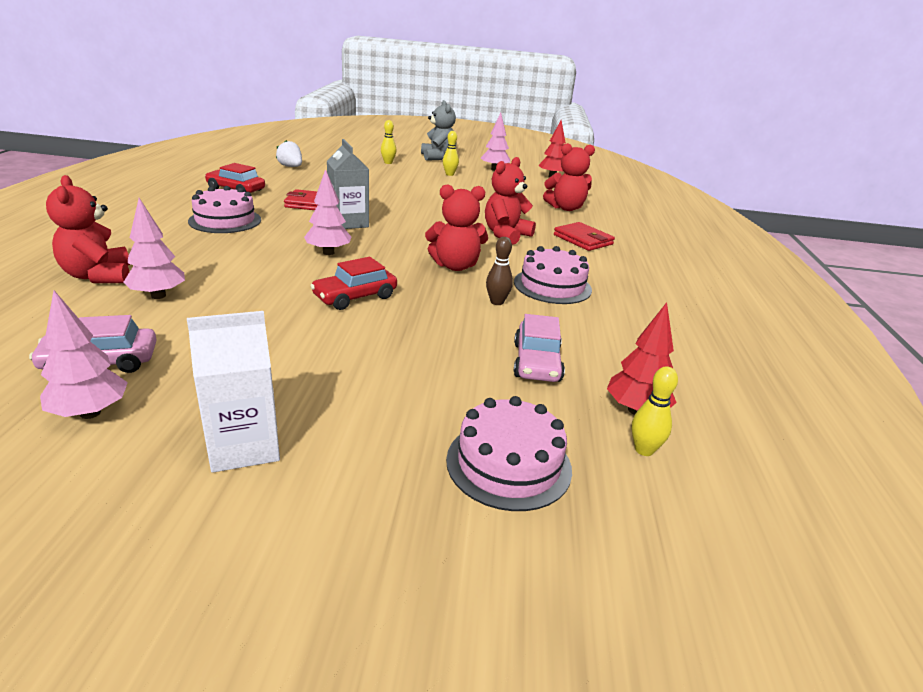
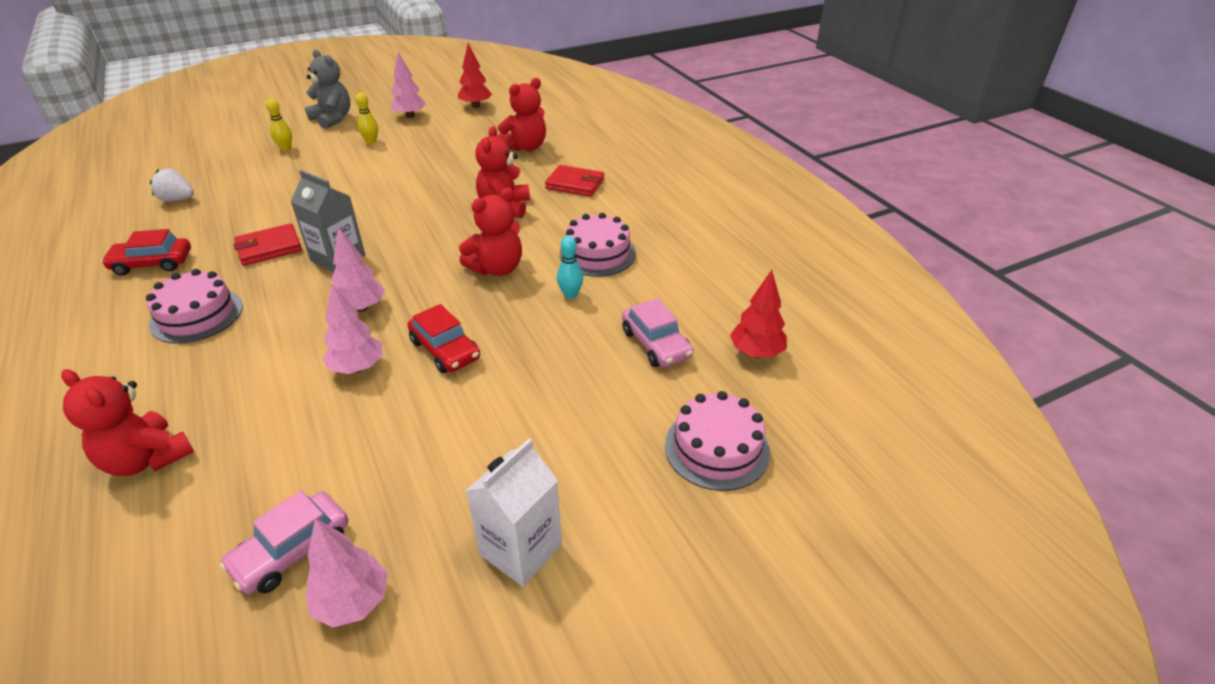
camera: 30 degrees left, 10 degrees up
(158, 296) = (250, 448): pink tree -> pink tree (358, 368)
(355, 297) = (445, 350): red car -> red car turned 60 degrees counterclockwise
(497, 302) = (570, 295): brown bowling pin -> turquoise bowling pin
(644, 450) = (787, 385): yellow bowling pin -> none

